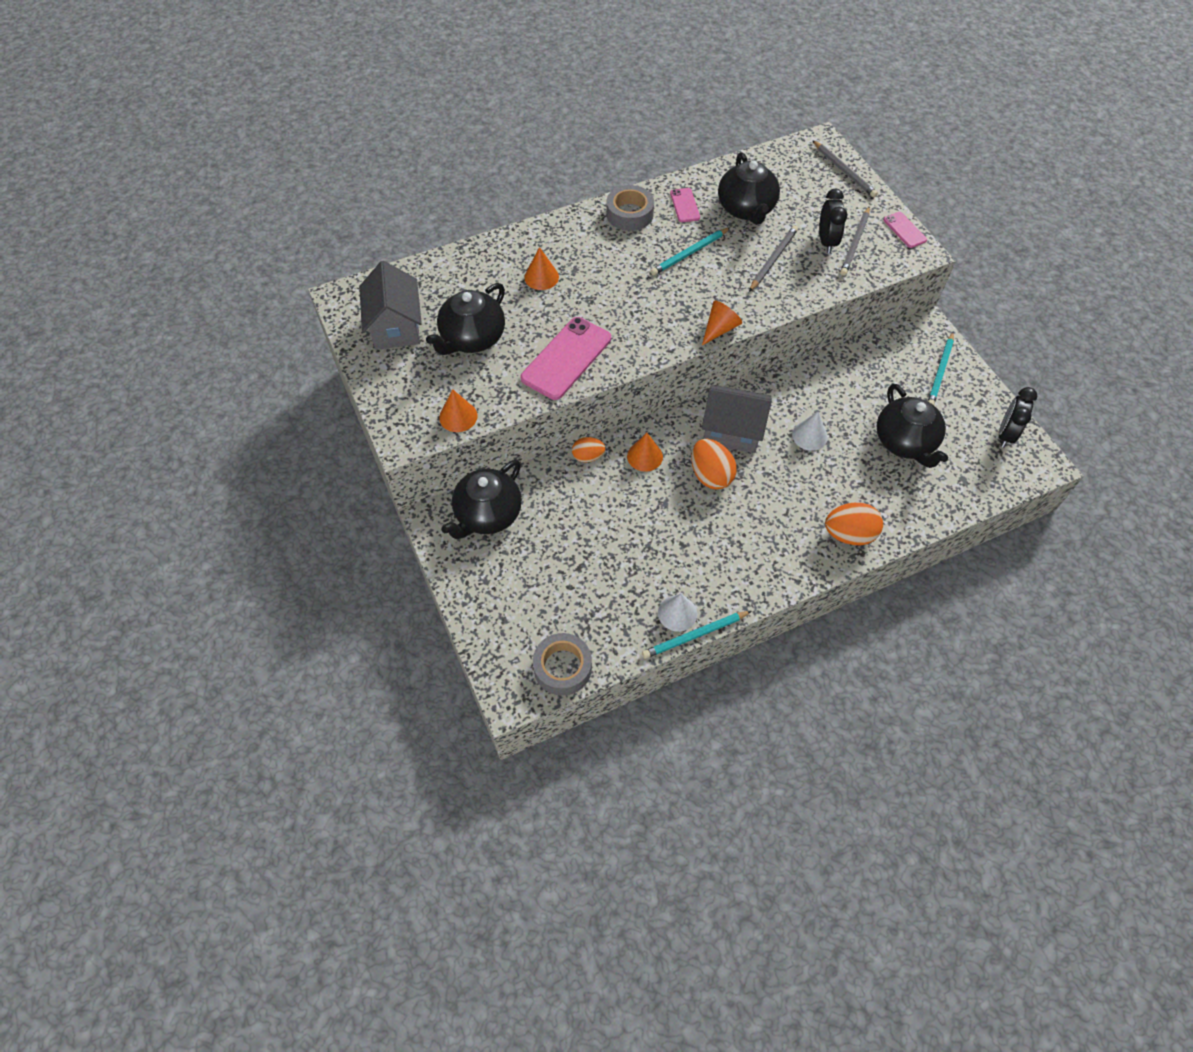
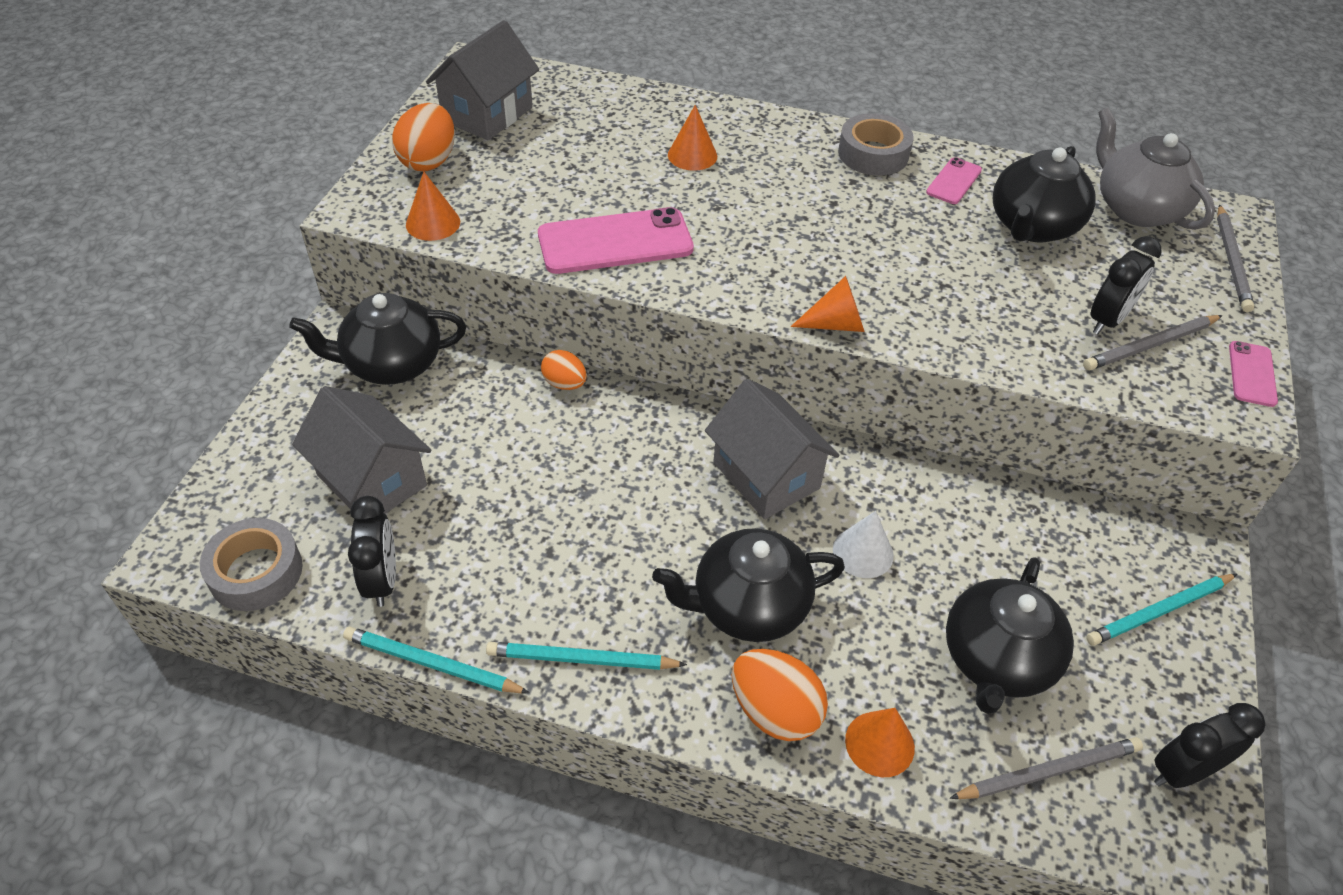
camera: 40 degrees right, 10 degrees down
(472, 338) = (544, 166): black teapot -> black teapot (748, 606)
(558, 580) = (372, 480): none -> grey house
(626, 620) = (382, 580): none -> black clock
(645, 456) = (627, 427): orange cone -> orange cone (879, 743)
(677, 613) = (445, 621): white cone -> none
(689, 253) = (898, 229): turquoise pencil -> turquoise pencil (582, 660)
(710, 475) = (678, 503): orange egg -> orange egg (429, 161)
(773, 260) = (1003, 296): grey pencil -> grey pencil (1048, 771)
(779, 166) = (1136, 209): none -> grey teapot

